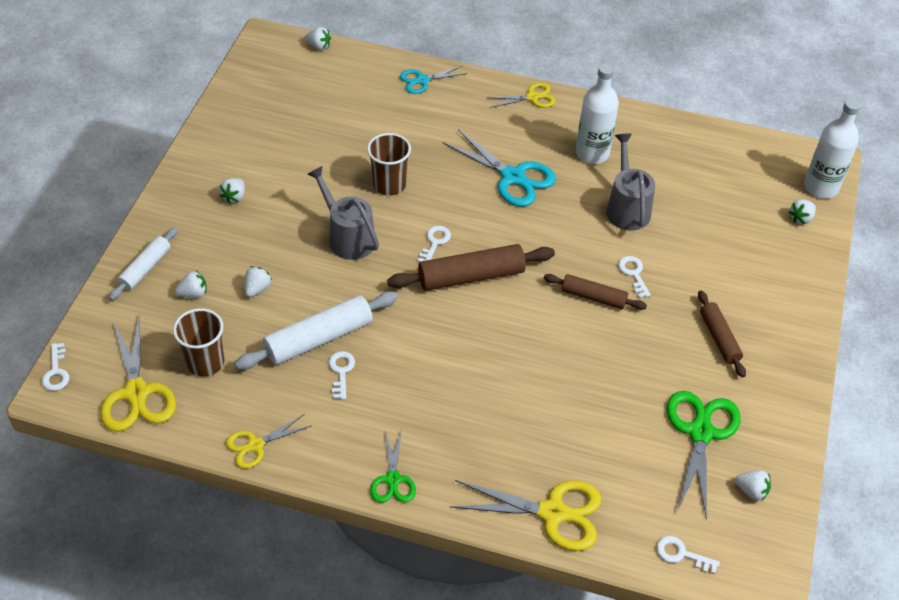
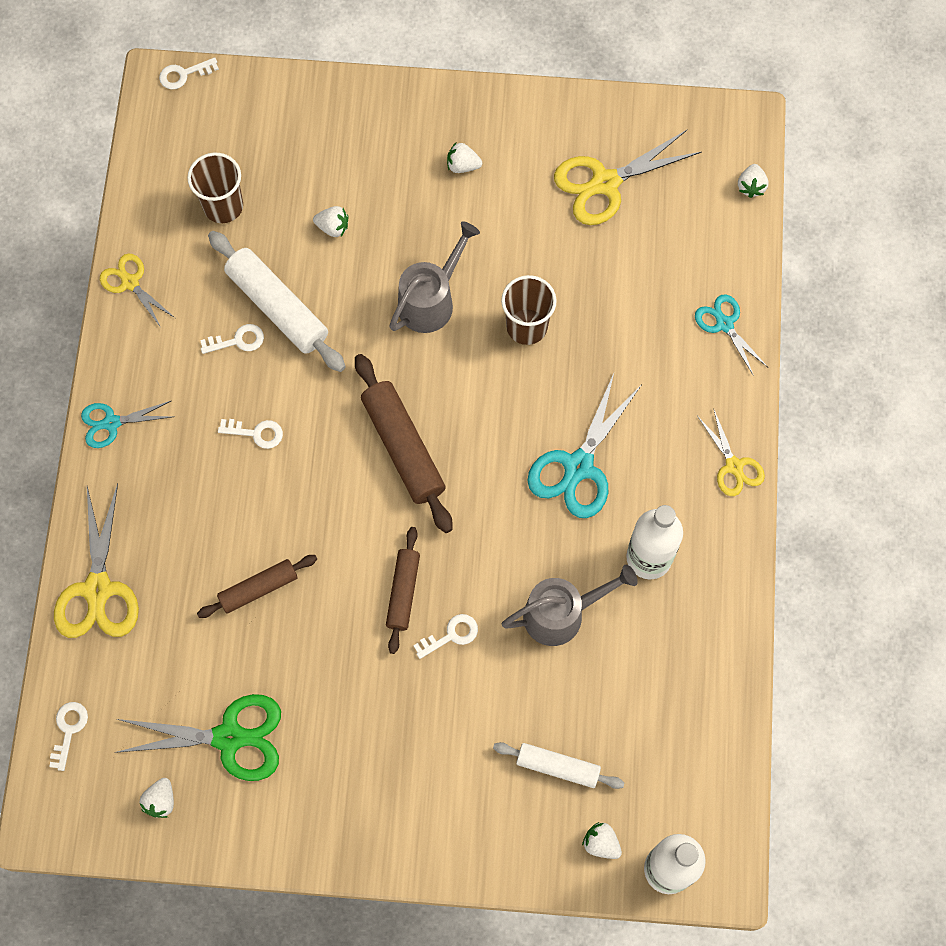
camera: 80 degrees right, 20 degrees up
(136, 393) = (172, 154): yellow scissors -> yellow scissors (605, 183)
(145, 268) = (335, 110): white rolling pin -> white rolling pin (557, 767)
(193, 293) = (312, 167): white strawberry -> none
(393, 480) = (111, 423): green scissors -> turquoise scissors
(434, 242) = (446, 397): white key -> white key (256, 433)
(719, 338) = (372, 749): brown rolling pin -> brown rolling pin (258, 589)

